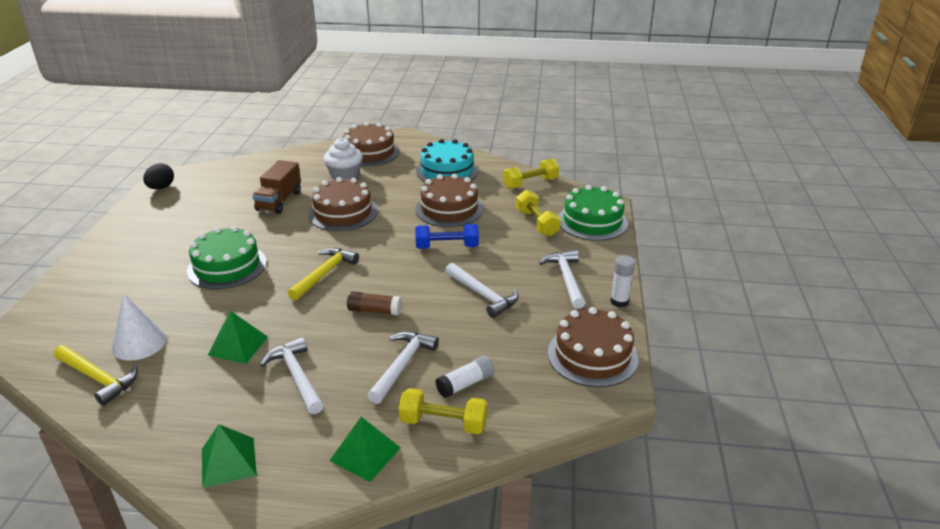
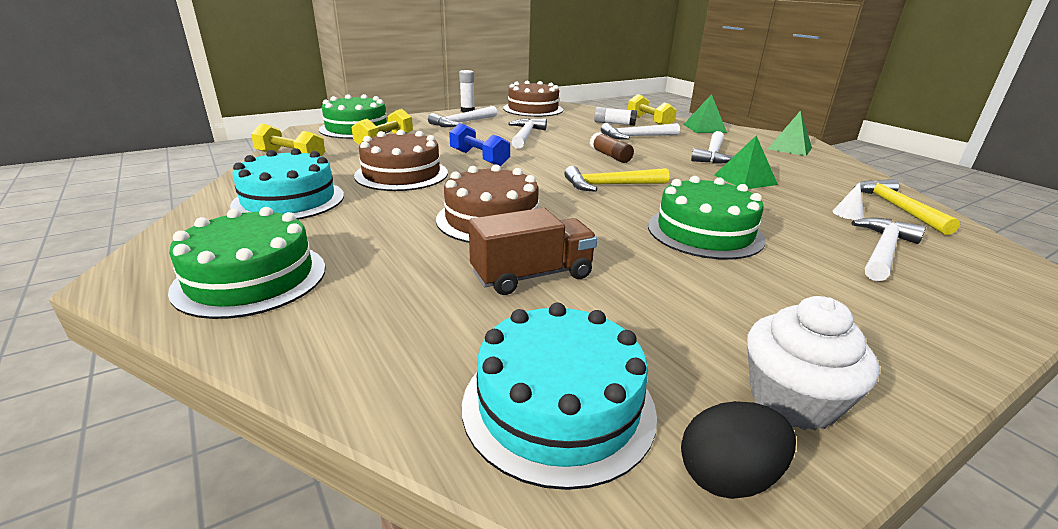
camera: 130 degrees left, 5 degrees down
(113, 310) = (883, 251): none -> white hammer
(139, 343) = (848, 214): white cone -> white cone, size x0.47
(218, 178) = (558, 406): none -> turquoise cake
(345, 175) = (377, 261): white cupcake -> white cupcake (792, 400)
(369, 152) = (251, 278): brown cake -> green cake

